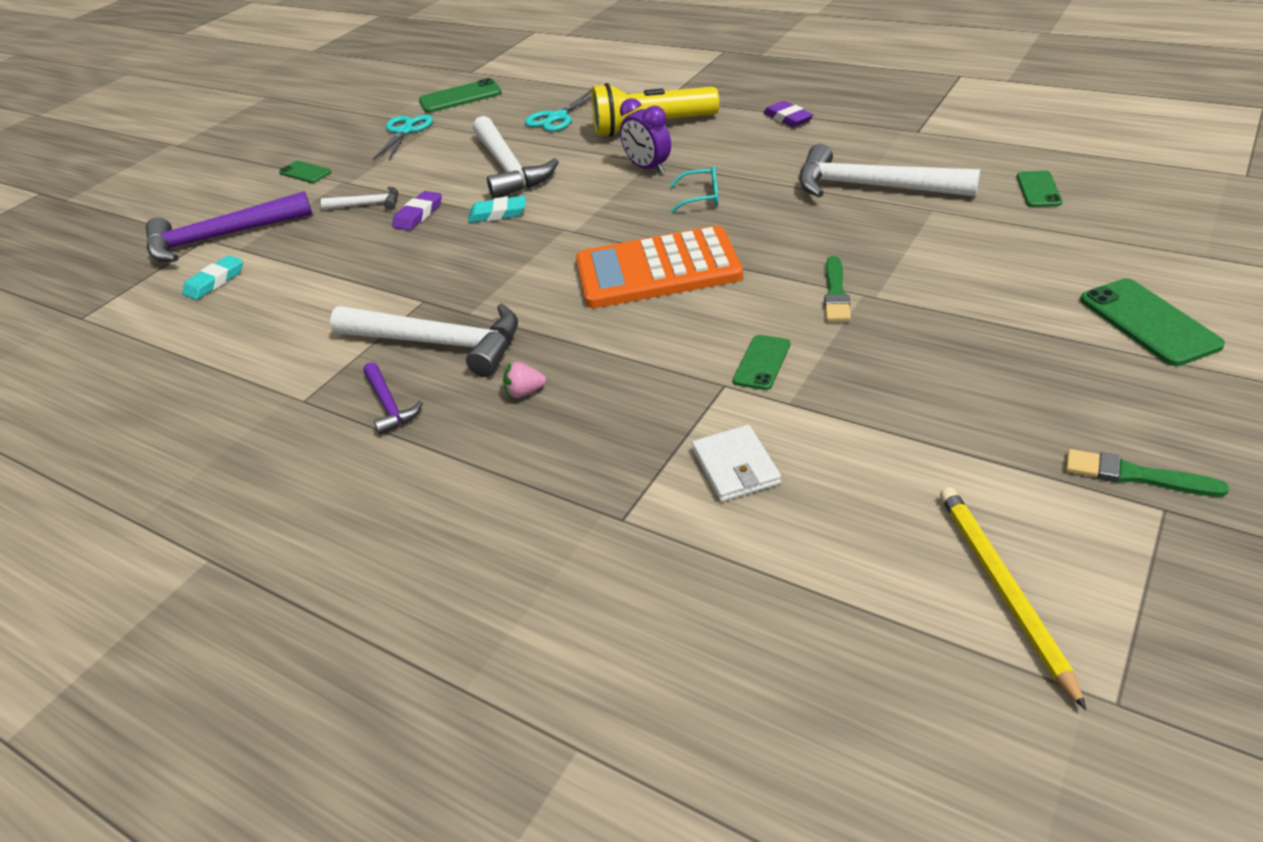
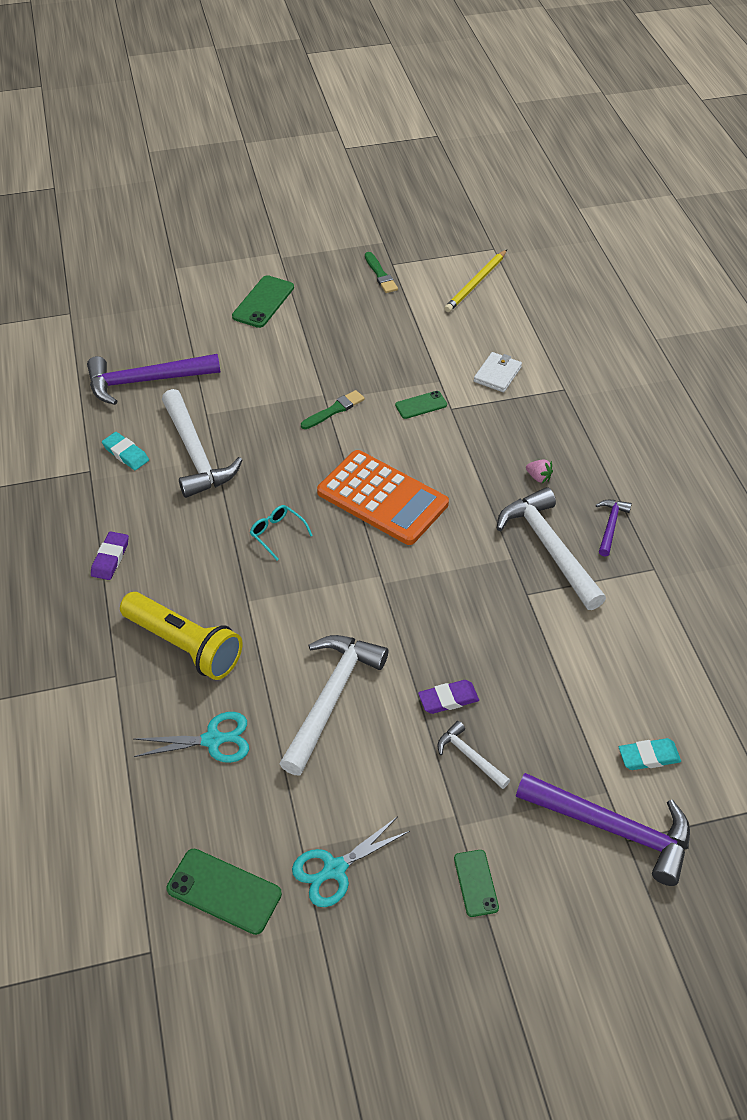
camera: 140 degrees left, 10 degrees up
(498, 213) = (399, 642): turquoise eraser -> turquoise eraser (126, 454)
(648, 168) = (259, 595): purple clock -> none
(1038, 189) = (146, 381): green phone -> purple hammer

